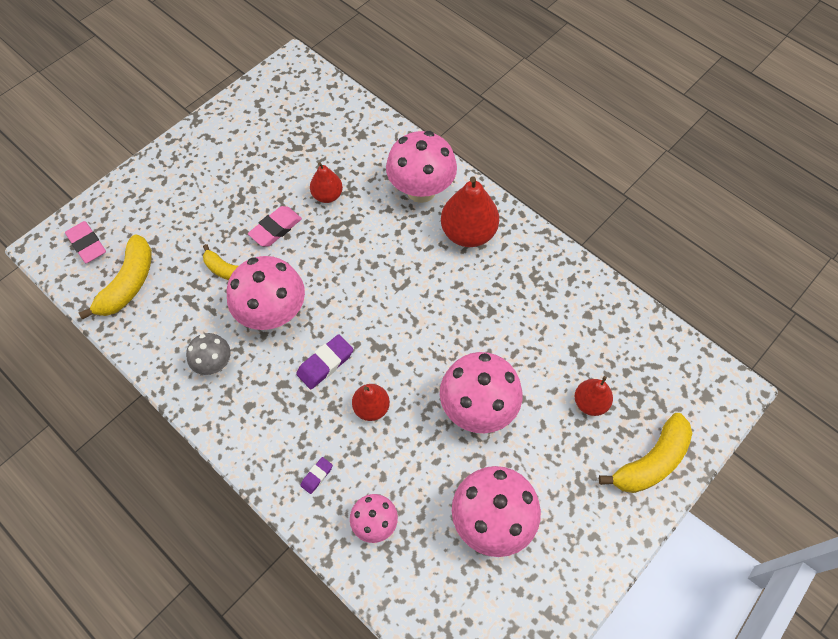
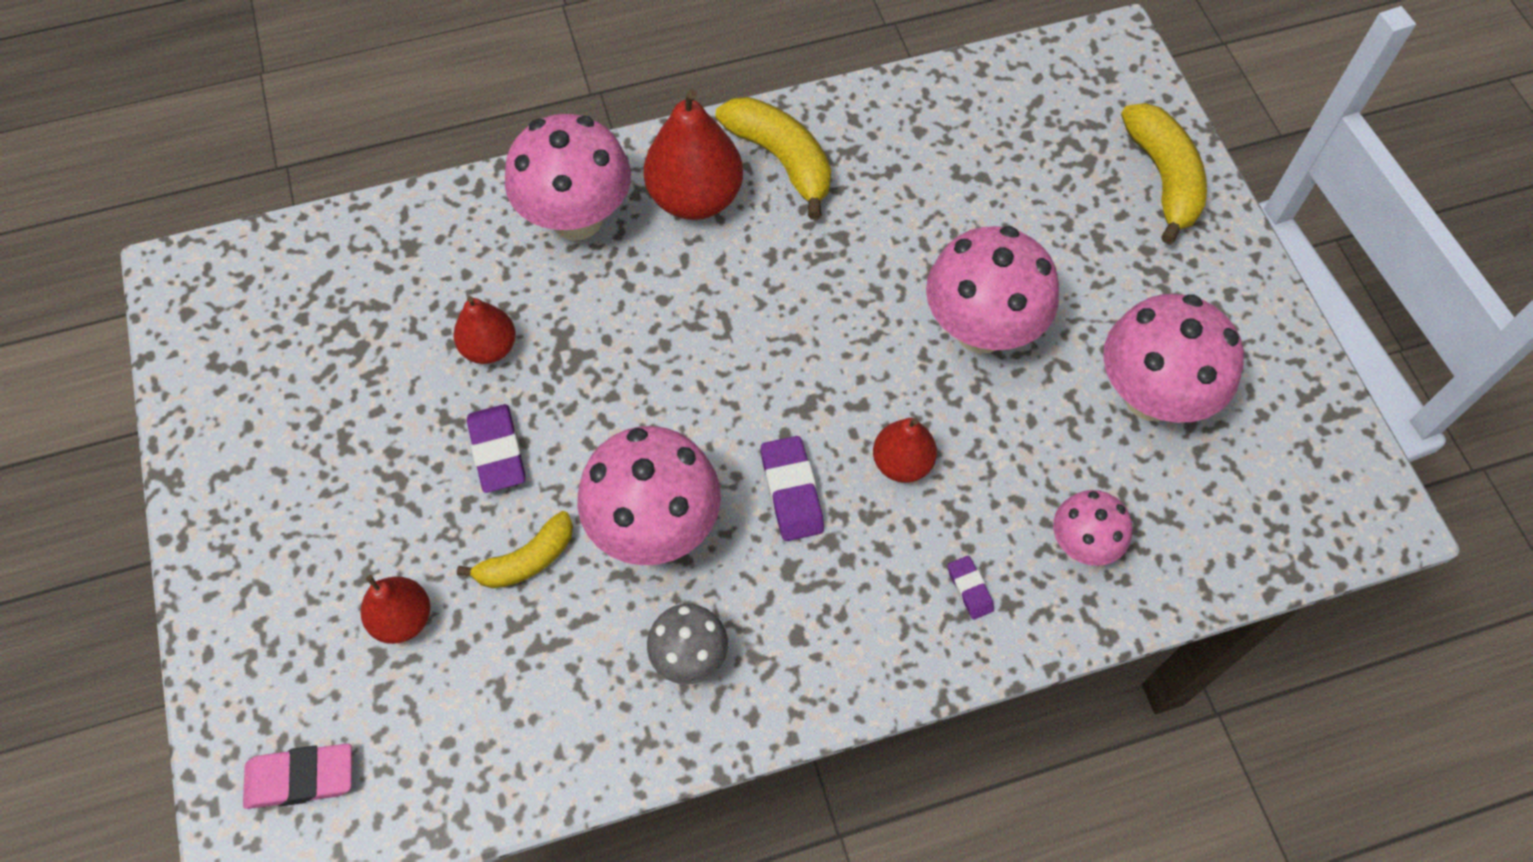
camera: 60 degrees left, 0 degrees up
(128, 283) = (438, 736): yellow banana -> yellow banana (781, 160)
(276, 229) = (497, 452): pink eraser -> purple eraser
(590, 403) = (1047, 198): red pear -> red pear (403, 619)

